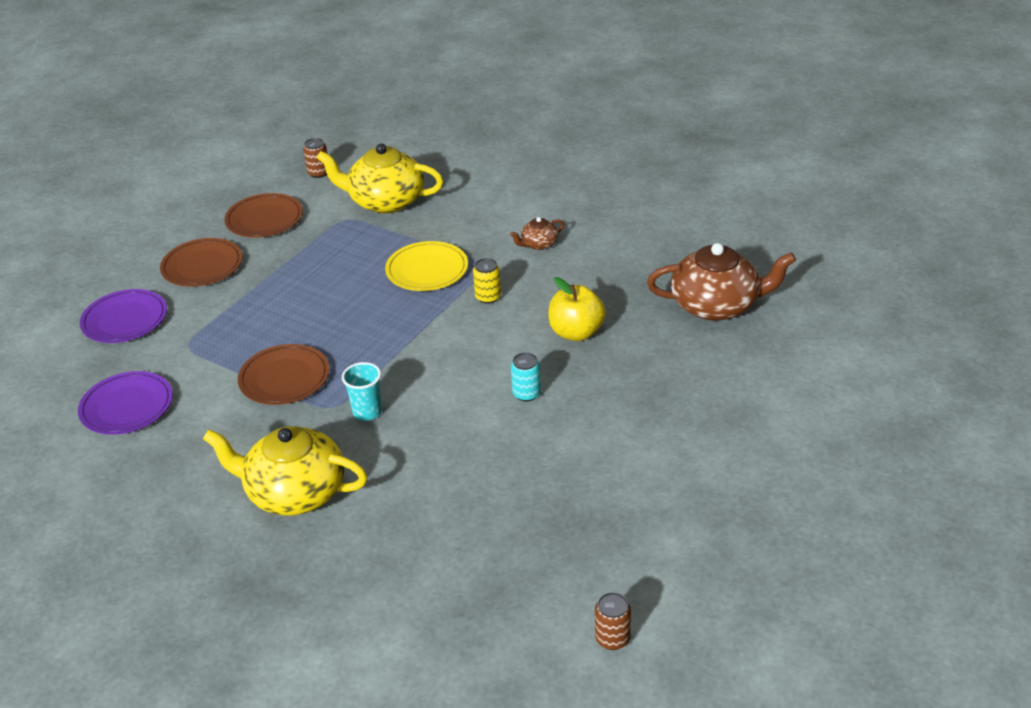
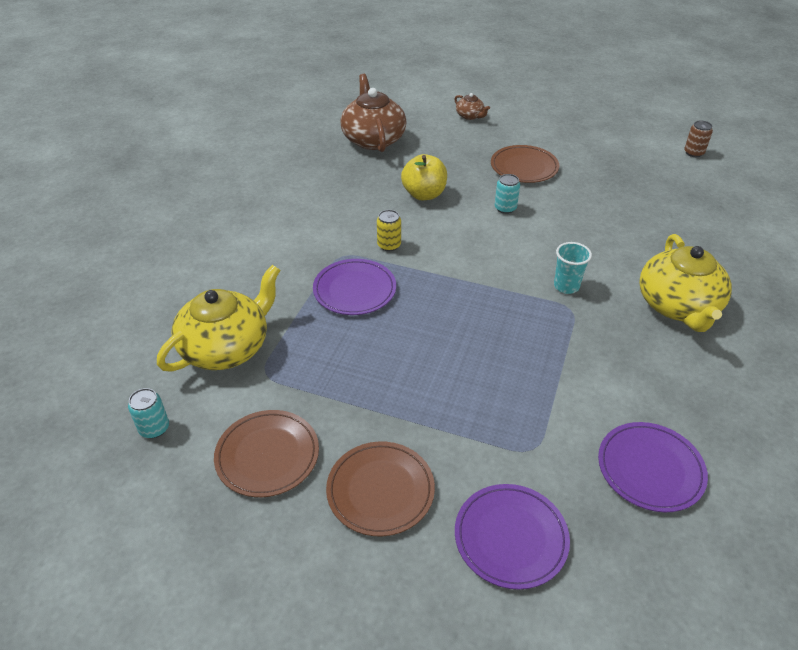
camera: 105 degrees left, 5 degrees up
(284, 378) = (549, 351): brown plate -> brown plate (524, 167)
(319, 173) = (154, 428): brown can -> turquoise can
(385, 201) = (226, 347): yellow teapot -> yellow teapot turned 135 degrees counterclockwise
(427, 270) = (354, 290): yellow plate -> purple plate
(538, 244) = (303, 228): brown teapot -> brown teapot (470, 116)

